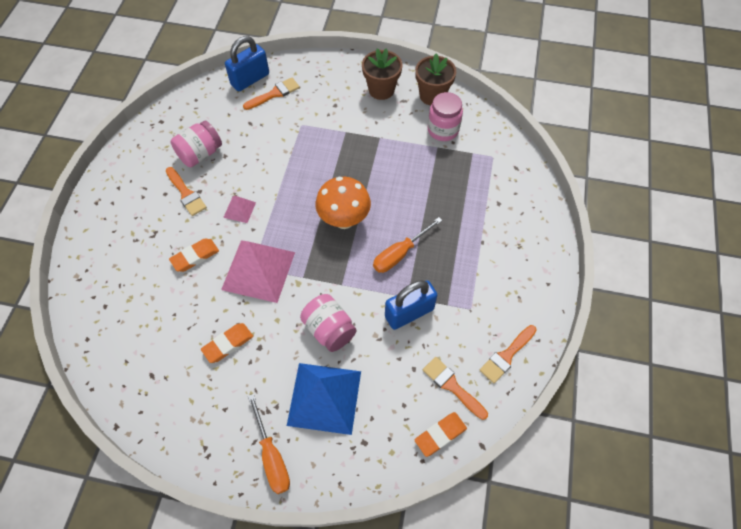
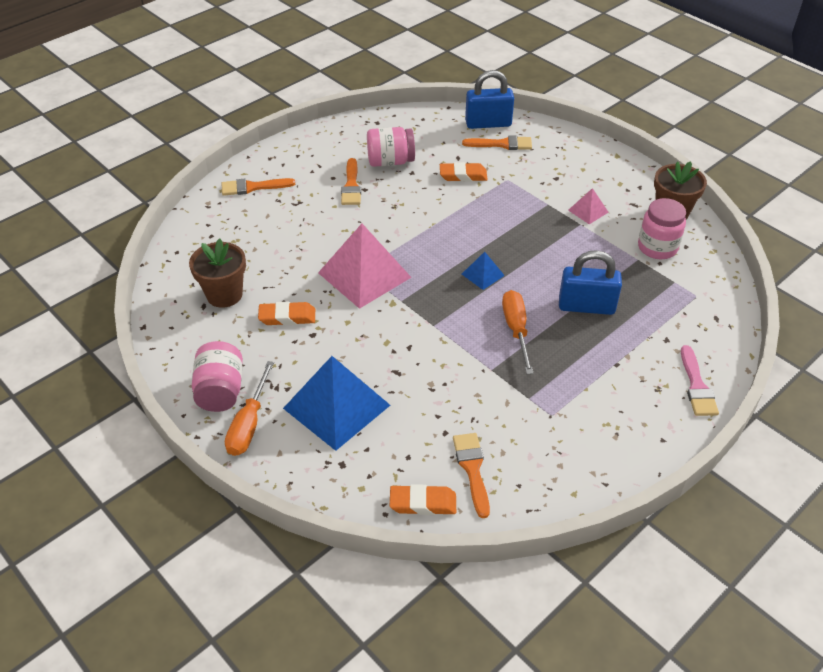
camera: 35 degrees right, 15 degrees down
(195, 257) = (317, 236): orange eraser -> orange eraser (463, 175)
(239, 210) = (388, 220): pink pyramid -> pink pyramid (588, 211)
(329, 329) = (389, 355): pink jar -> pink jar (220, 391)
(344, 220) = (482, 274): orange mushroom -> blue pyramid
(381, 90) = (617, 185): brown flower pot -> brown flower pot (224, 294)
(400, 254) = (516, 330): orange screwdriver -> orange screwdriver turned 90 degrees clockwise
(409, 313) = (482, 383): blue padlock -> blue padlock (586, 306)
(506, 356) = (556, 477): orange brush -> orange brush (253, 187)
(540, 229) = (697, 386): none -> pink brush

